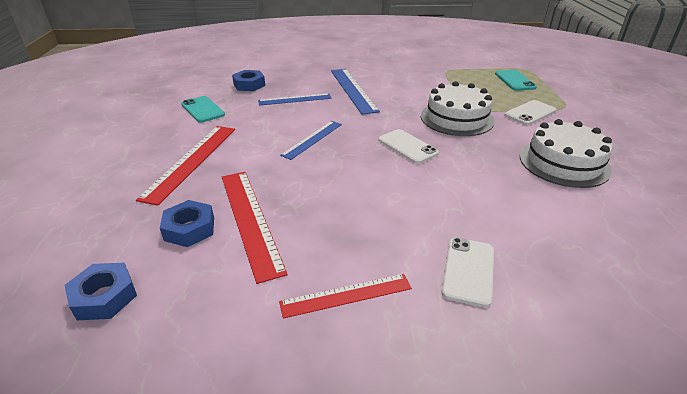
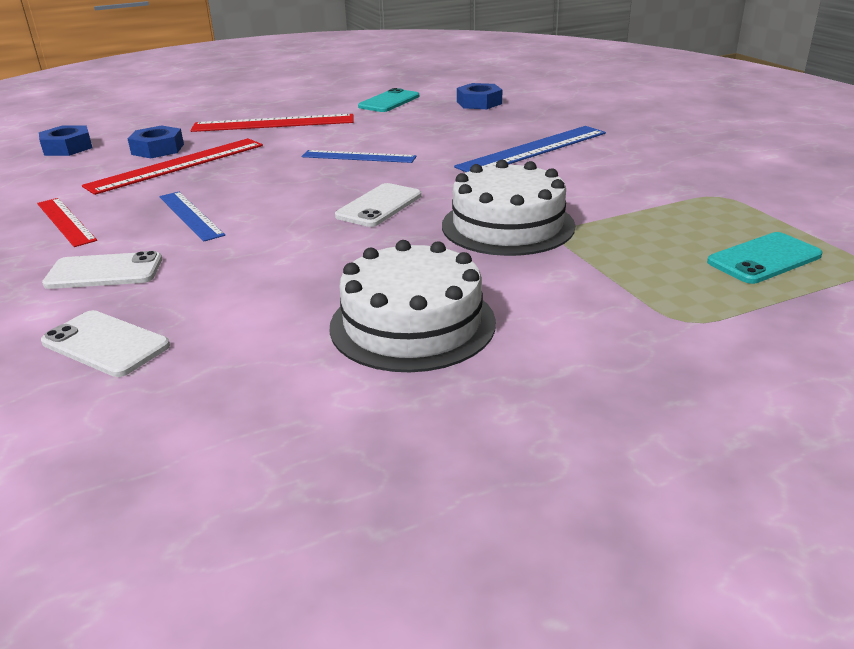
camera: 70 degrees right, 5 degrees down
(295, 99) = (461, 129): blue ruler -> blue ruler (190, 215)
(530, 113) = (603, 284): white phone -> white phone (105, 344)

